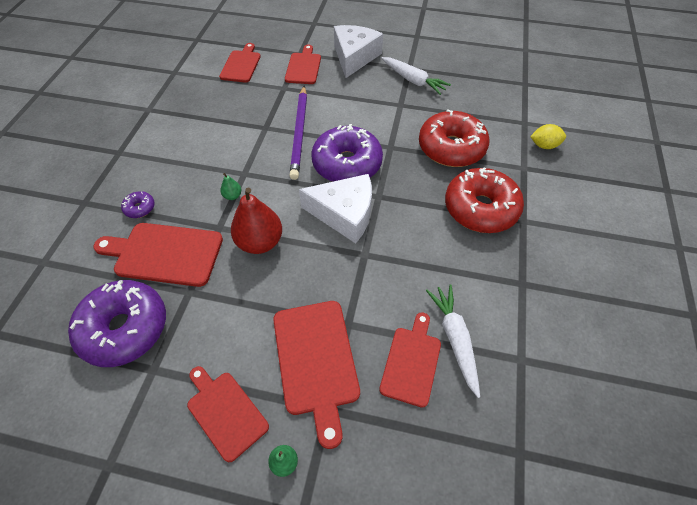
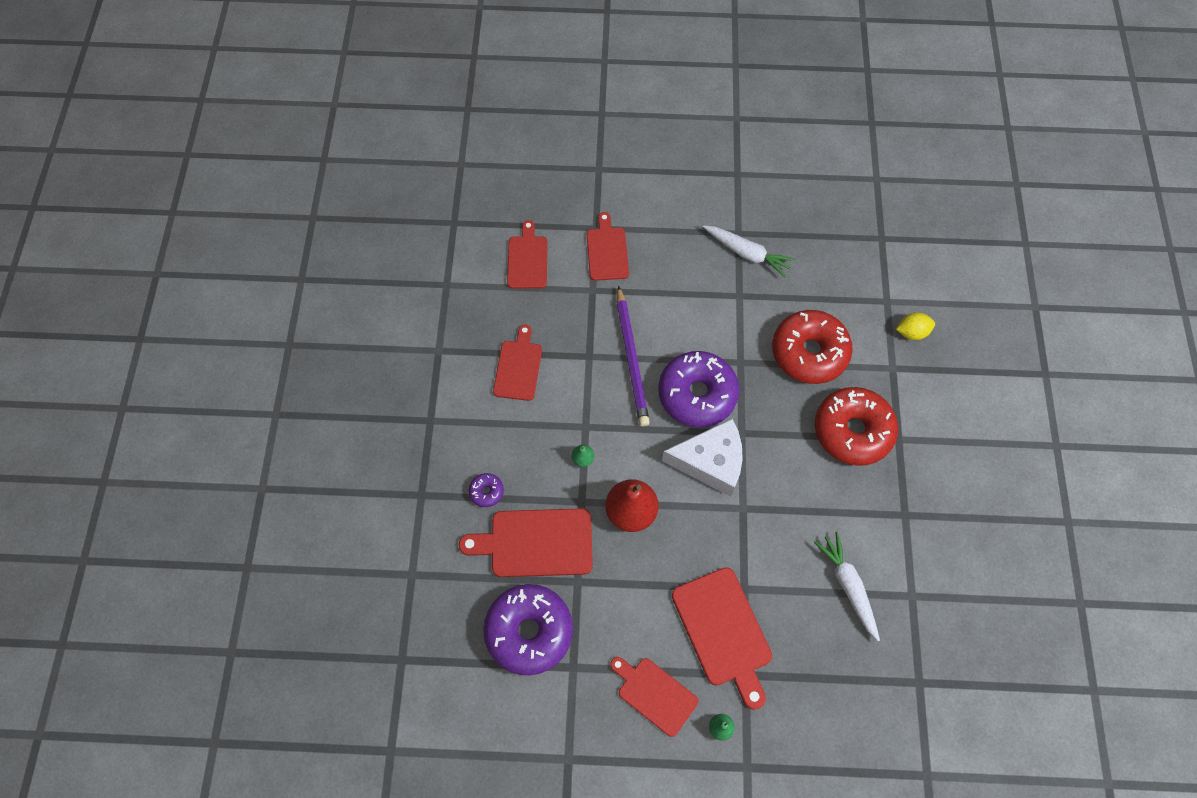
camera: 10 degrees left, 10 degrees up
(354, 57) = (666, 224): white cheese -> none
(411, 362) = (812, 616): red cutting board -> red cutting board (518, 367)

